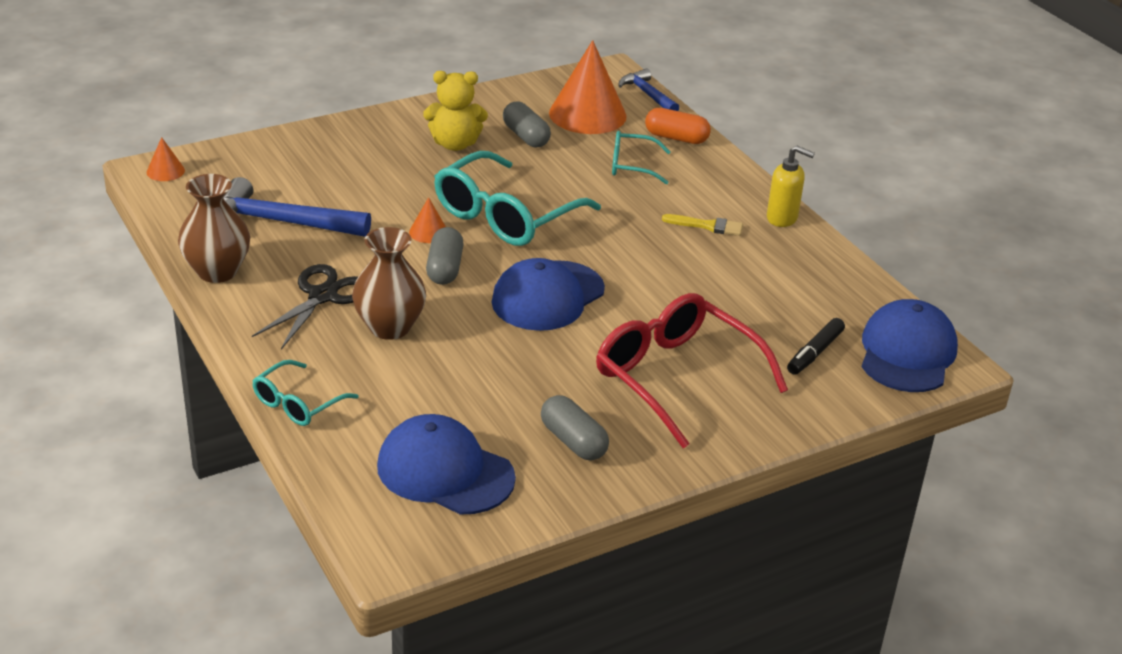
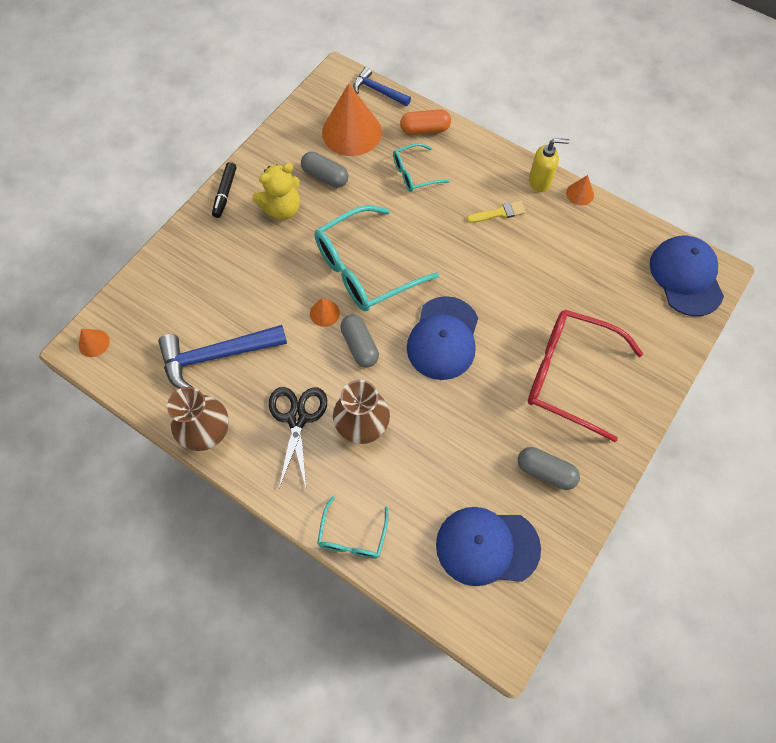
camera: 25 degrees left, 30 degrees up
(506, 216) = (365, 269): turquoise glasses -> turquoise glasses turned 45 degrees clockwise
(814, 353) = (634, 306): black marker -> black marker (225, 193)
(825, 243) = (580, 194): none -> orange cone

